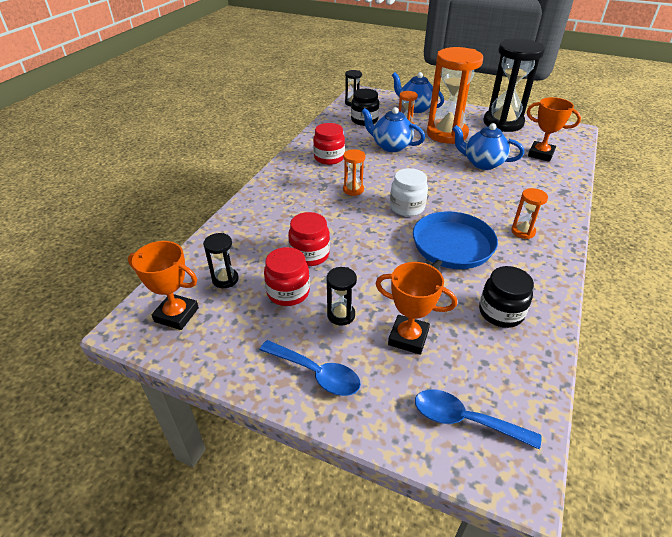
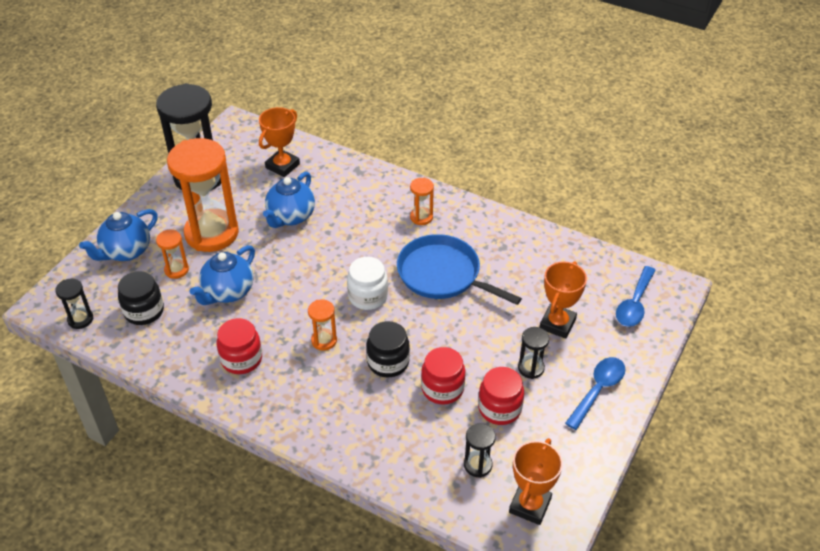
camera: 85 degrees left, 5 degrees up
(501, 312) = (528, 259): black jar -> black jar (388, 362)

